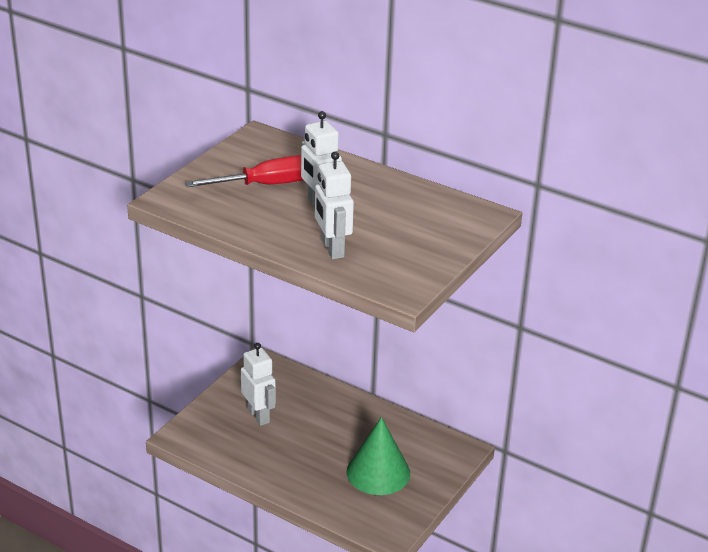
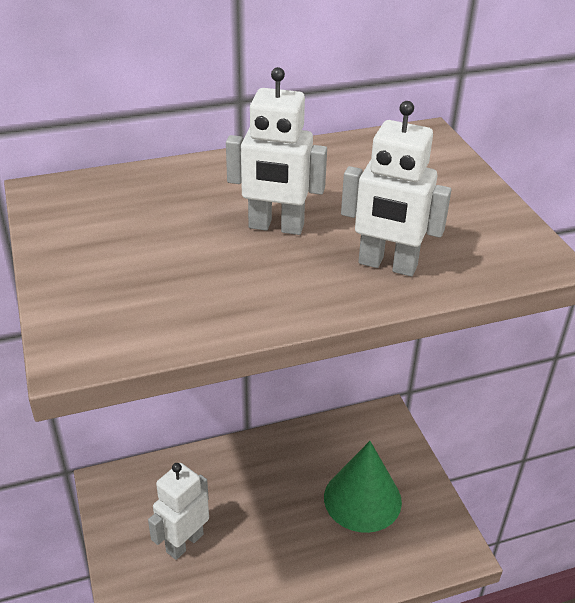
camera: 50 degrees left, 5 degrees up
(259, 416) = (184, 543): white robot -> white robot turned 60 degrees counterclockwise
(267, 185) = (171, 241): red screwdriver -> none

